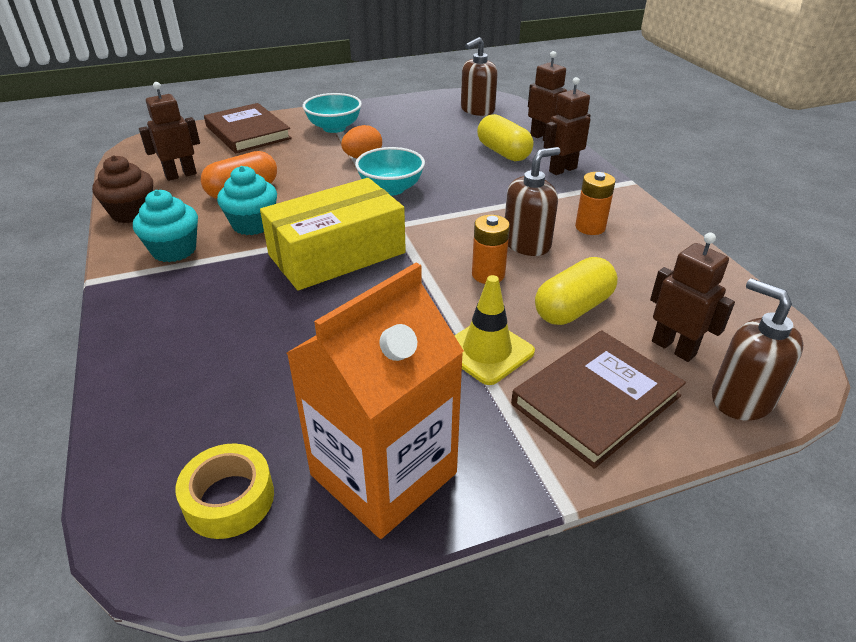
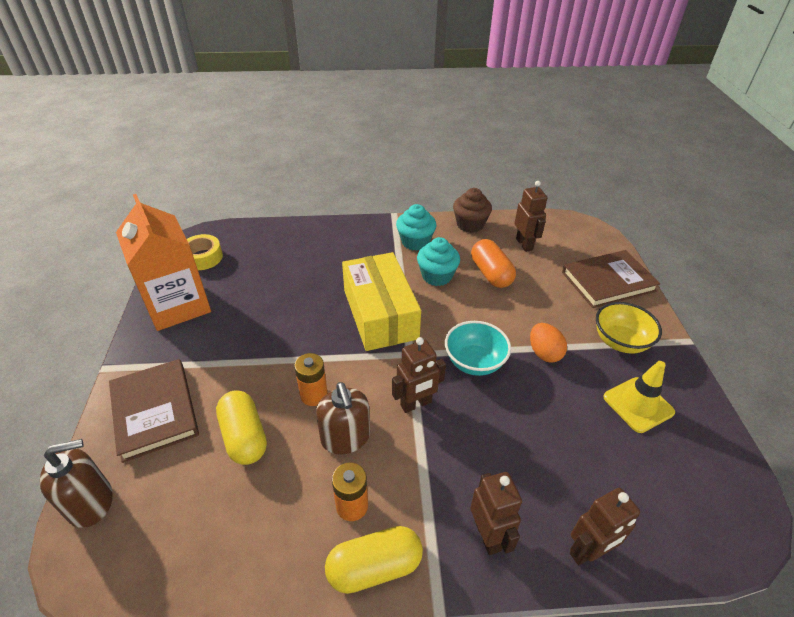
camera: 105 degrees right, 5 degrees up
(334, 128) = (620, 341): turquoise bowl -> yellow bowl
(477, 110) = (688, 497): brown soap dispenser -> none
(487, 351) = (233, 369): yellow traffic cone -> yellow traffic cone (638, 404)
(503, 152) = (544, 484): yellow capsule -> yellow capsule (374, 567)
(673, 348) = (162, 486): brown robot -> brown robot (416, 404)

